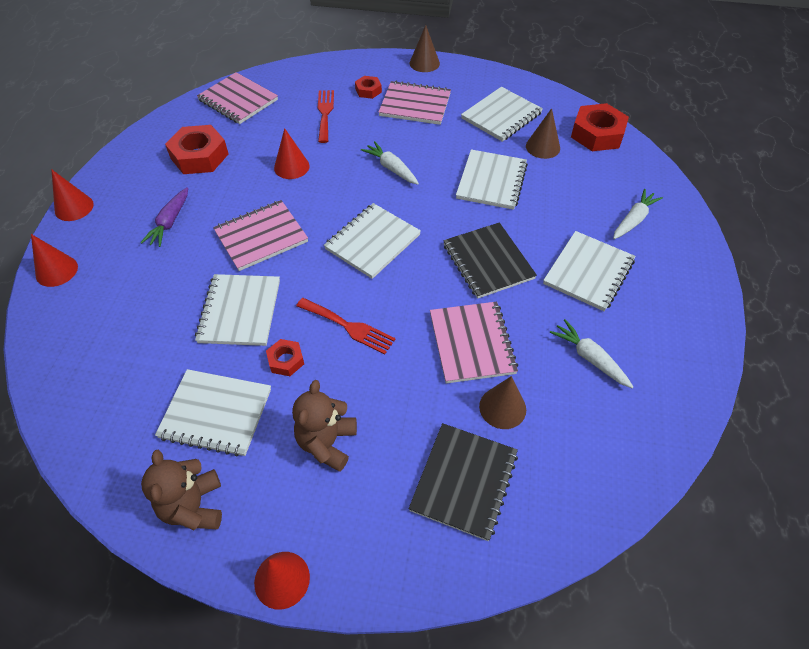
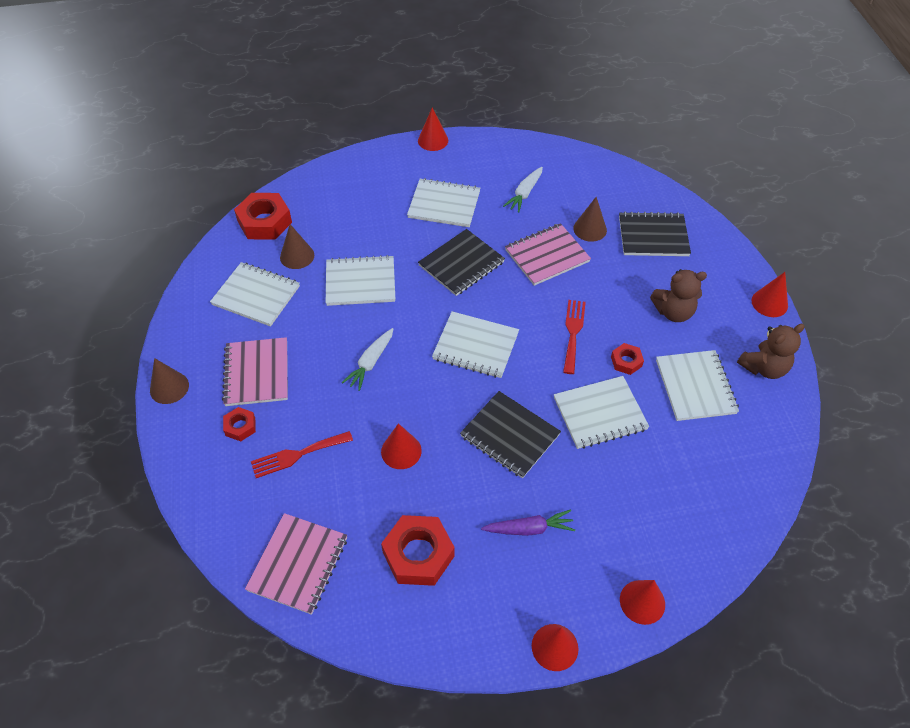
camera: 110 degrees left, 0 degrees up
(261, 237) = (510, 435): pink notebook -> black notebook
(633, 220) = (373, 187): white carrot -> none
(714, 293) = (433, 140): none -> red cone

